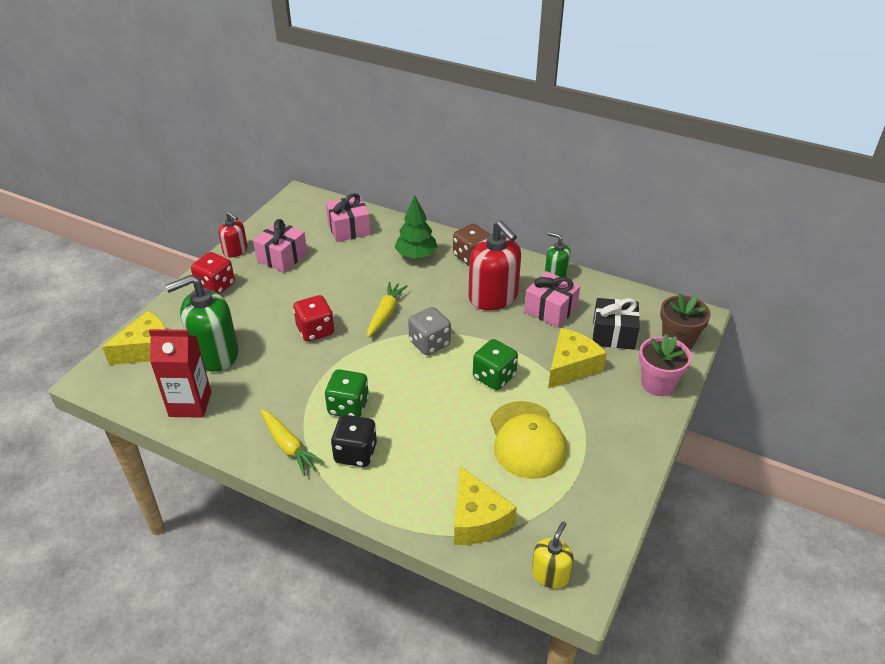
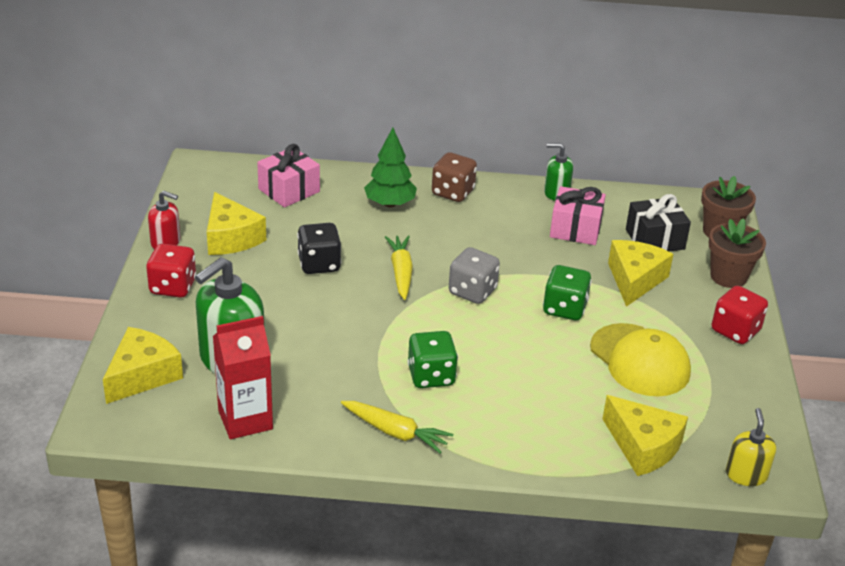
camera: 25 degrees left, 5 degrees down
(282, 257) = (231, 238): pink gift -> yellow cheese
(315, 331) = (334, 308): red dice -> red dice (735, 331)
(355, 453) = (474, 419): black dice -> black dice (319, 264)
(493, 297) = (506, 229): red soap dispenser -> none
(658, 384) = (728, 277): pink flower pot -> brown flower pot

